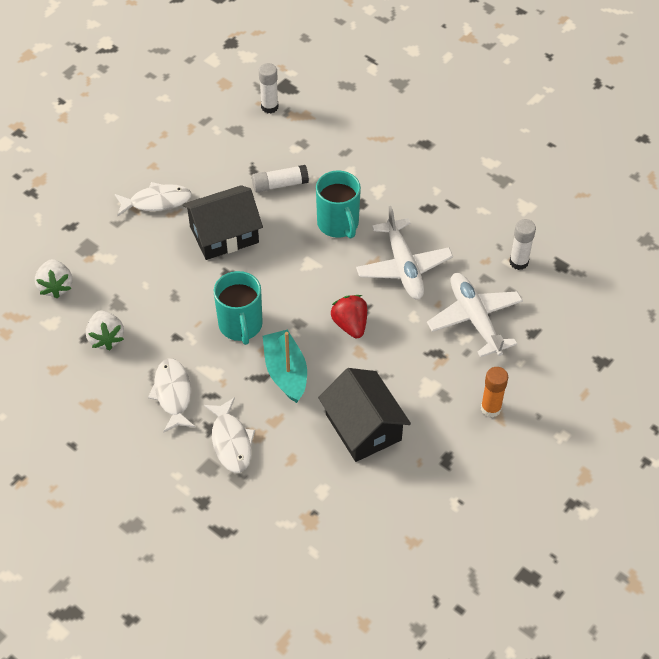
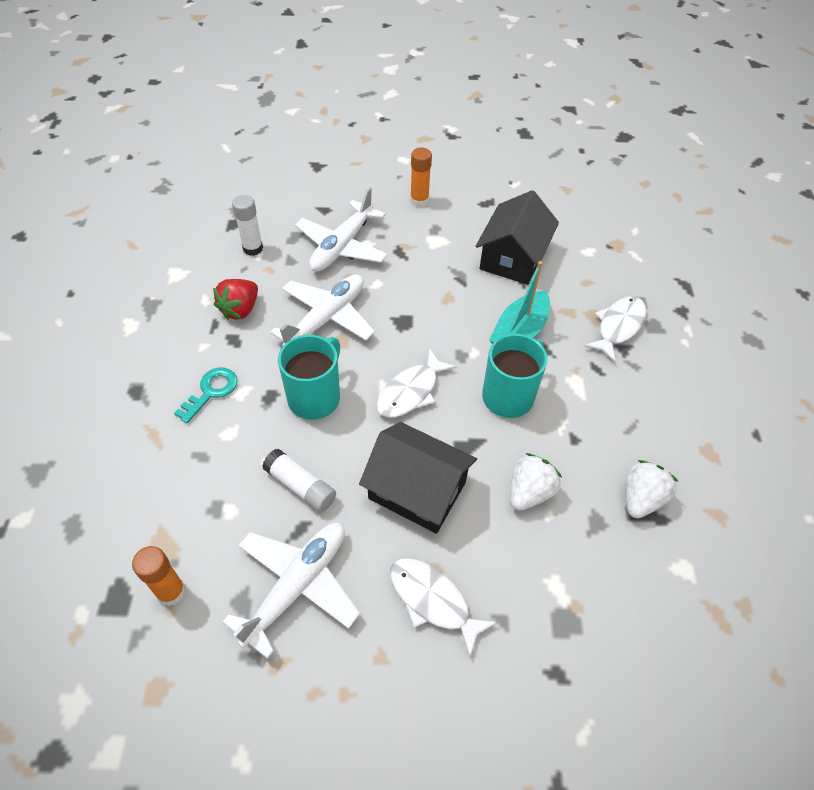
camera: 130 degrees left, 0 degrees up
(56, 286) = (643, 608): white strawberry -> white strawberry (529, 492)
(173, 394) = (628, 396): white fish -> white fish (411, 392)
(222, 154) = (297, 585): none -> white plane
(269, 107) = (171, 592): white glue stick -> orange glue stick
(350, 325) = (427, 319): red strawberry -> red strawberry (240, 309)
(391, 177) = (211, 391): none -> turquoise key

